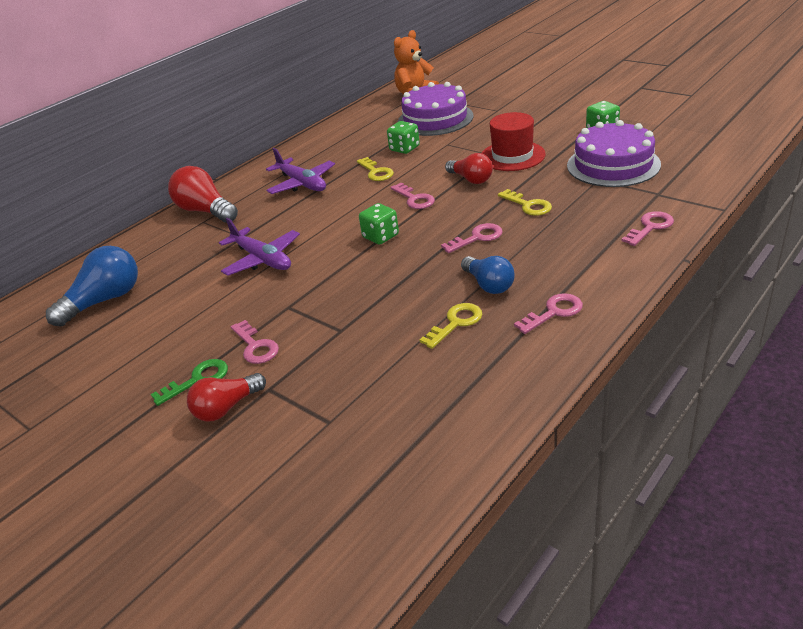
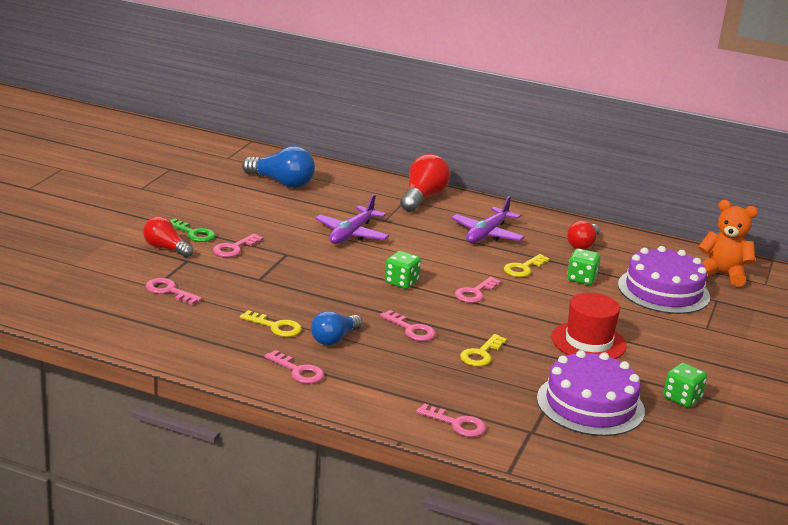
camera: 65 degrees right, 10 degrees down
(346, 408) = (169, 291): none -> pink key
(471, 179) = (526, 320): red light bulb -> red light bulb (583, 244)

